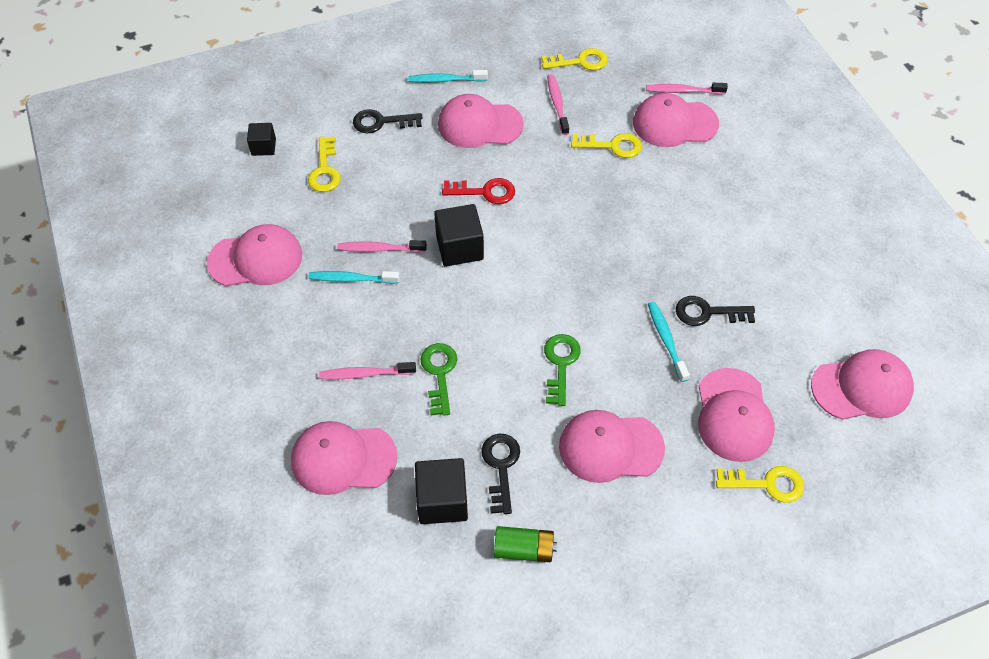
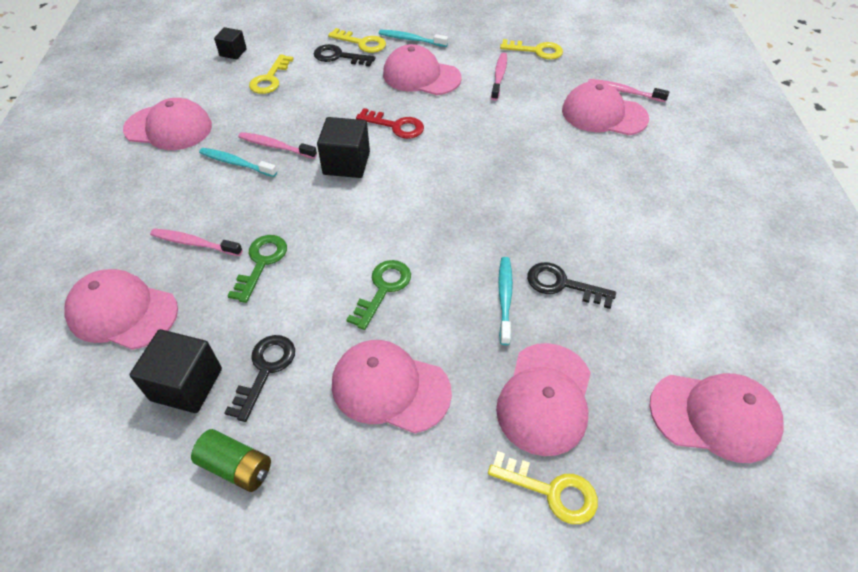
camera: 20 degrees right, 5 degrees down
(612, 146) = (534, 118): yellow key -> yellow key (362, 43)

